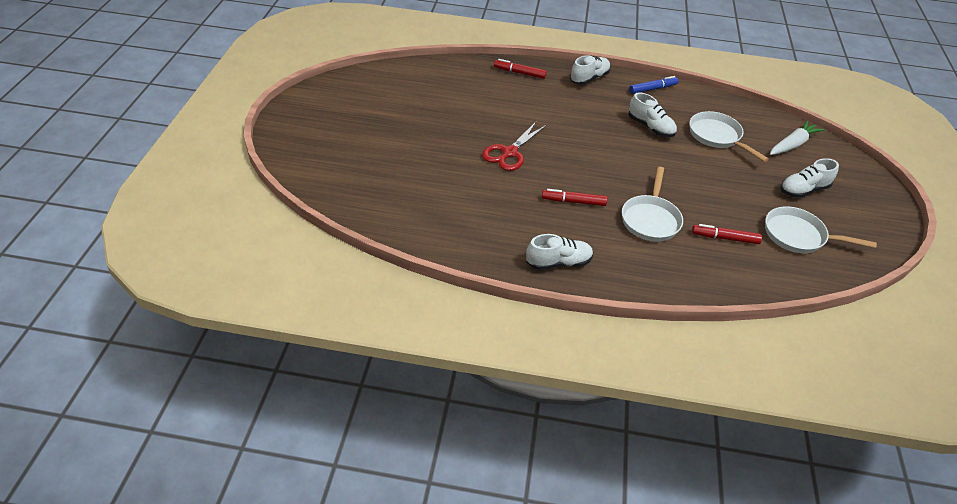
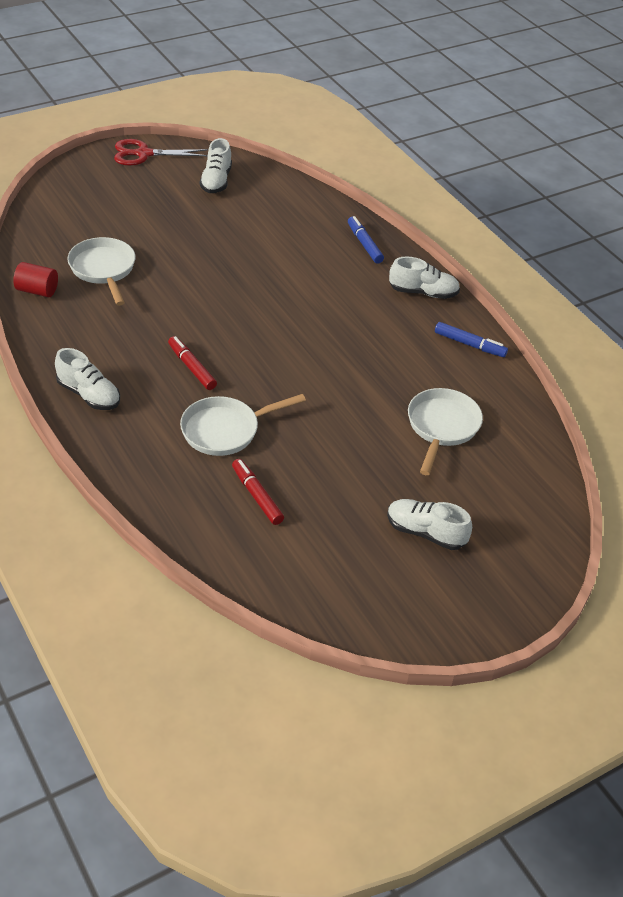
camera: 50 degrees right, 0 degrees up
(411, 230) = (37, 291): none -> red cylinder
(509, 153) = (219, 296): red scissors -> red scissors (143, 154)
(519, 73) = (364, 244): red marker -> blue marker
(650, 127) = (390, 370): white shoe -> white shoe (216, 181)
(792, 144) = (511, 495): white carrot -> none
(798, 236) = (329, 554): white pan -> white pan (103, 270)

